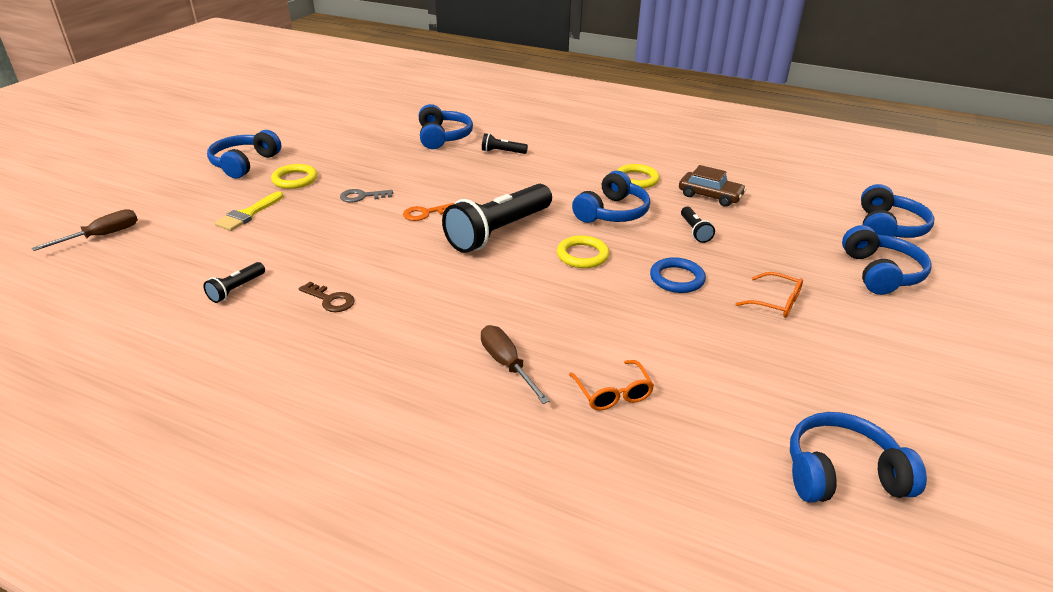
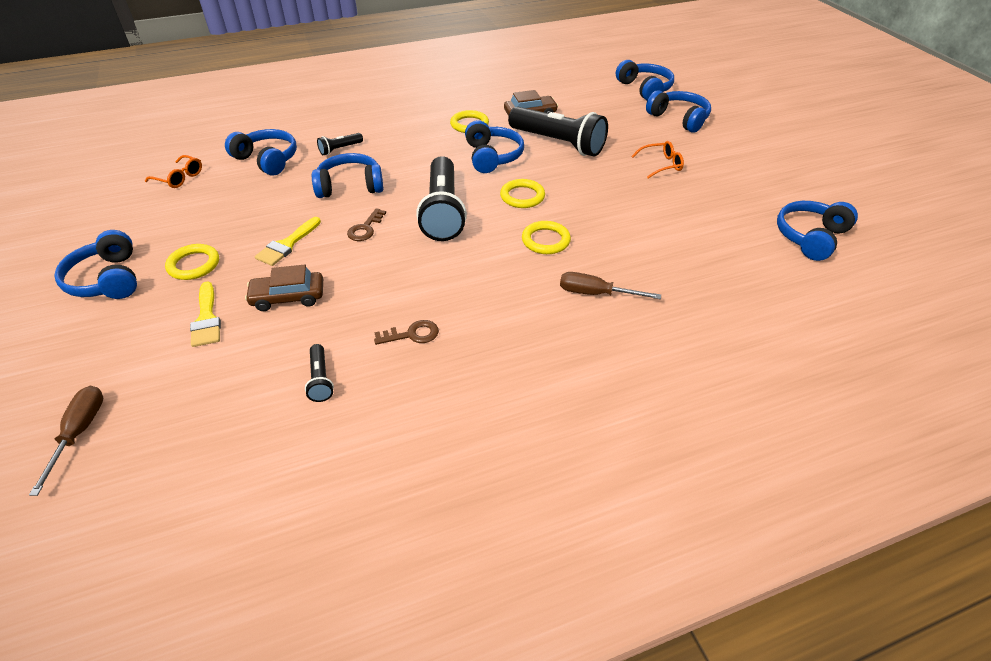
camera: 45 degrees left, 10 degrees up
(306, 229) = (288, 297): none -> brown car
(362, 196) = (287, 244): grey key -> yellow brush
(425, 213) = (365, 228): orange key -> brown key
(465, 180) = (350, 186): none -> blue headphones
(540, 299) = (545, 240): none -> yellow ring
(612, 393) = (670, 269): orange glasses -> orange glasses (179, 178)
(677, 279) = (596, 180): blue ring -> none
(694, 231) = (558, 143): black flashlight -> black flashlight, size x2.28

